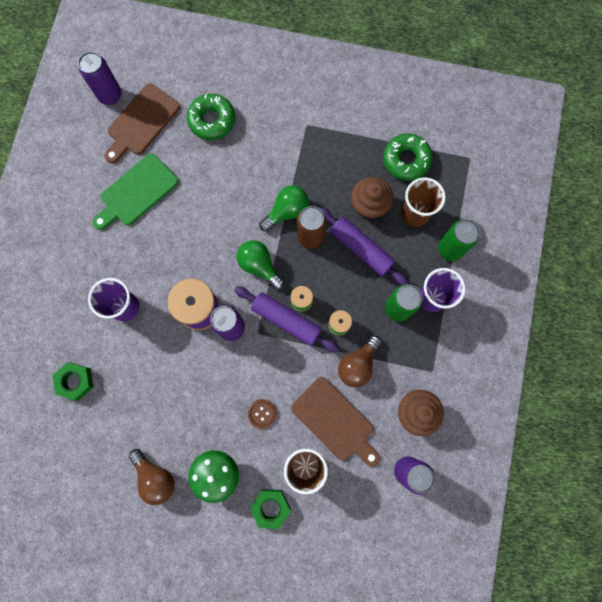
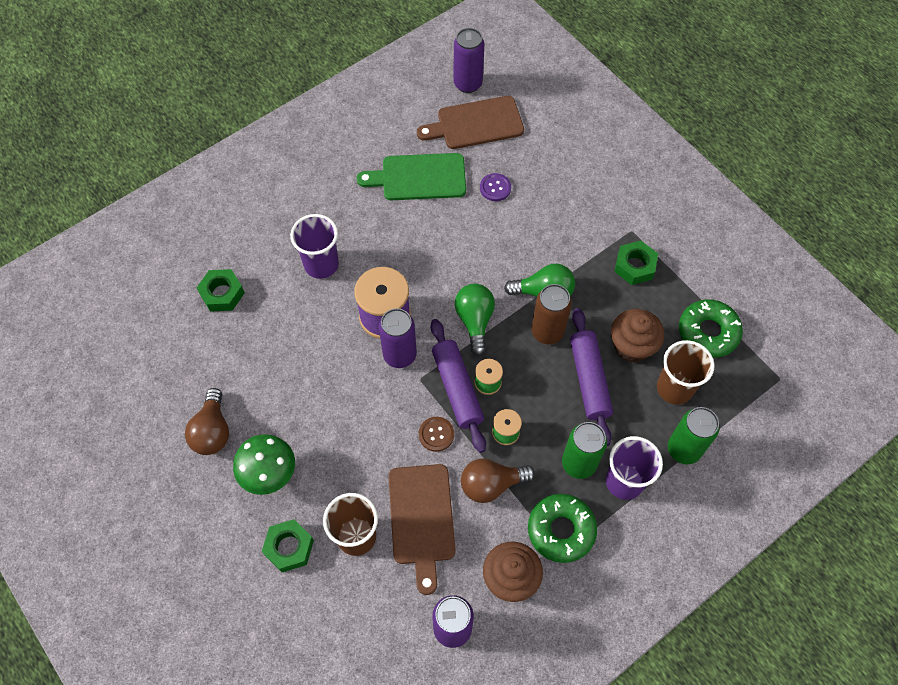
camera: 40 degrees right, 15 degrees down
(194, 161) = (495, 188): none -> purple button
(212, 120) = (542, 165): green donut -> green donut (561, 530)
(262, 413) = (358, 454): brown button -> brown button (436, 434)
(328, 149) = (634, 266): none -> green nut

